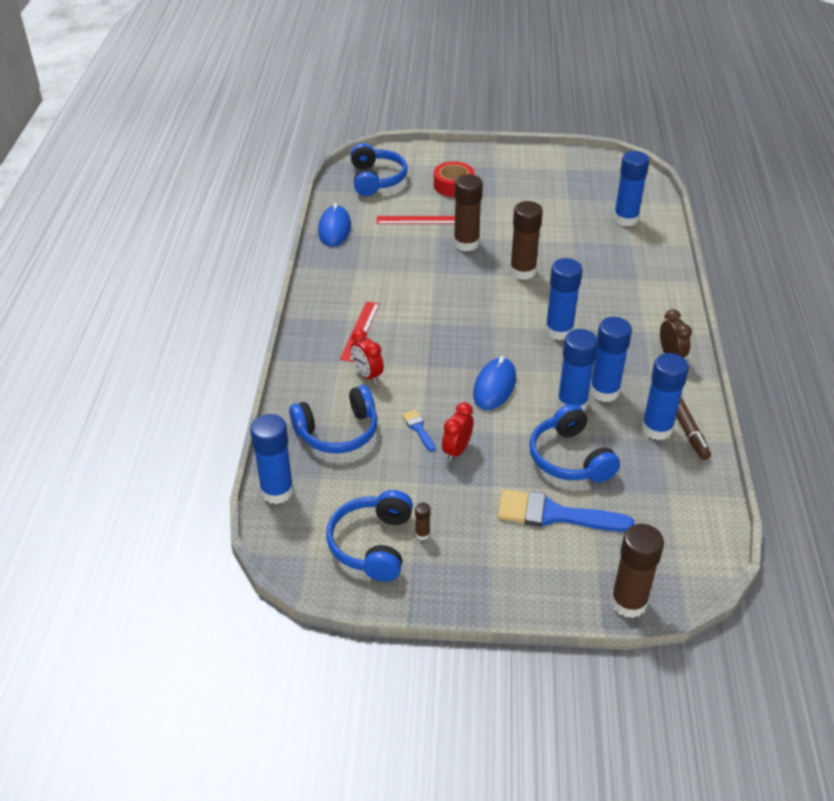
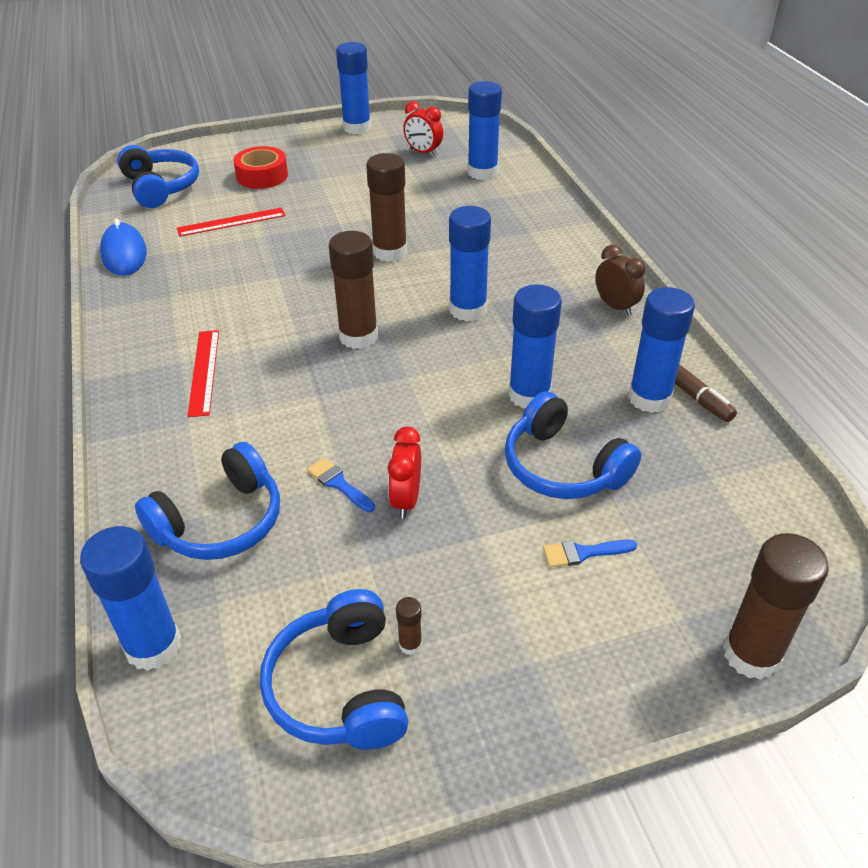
camera: 20 degrees left, 0 degrees up
(367, 375) = (236, 428): red clock -> red clock (423, 152)
(466, 243) = (305, 236): brown glue stick -> brown glue stick (358, 337)
(494, 386) = (419, 398): blue mouse -> none
(555, 514) = (584, 553): blue brush -> blue brush, size x0.47
(604, 391) = (561, 369): blue glue stick -> blue glue stick (357, 128)

